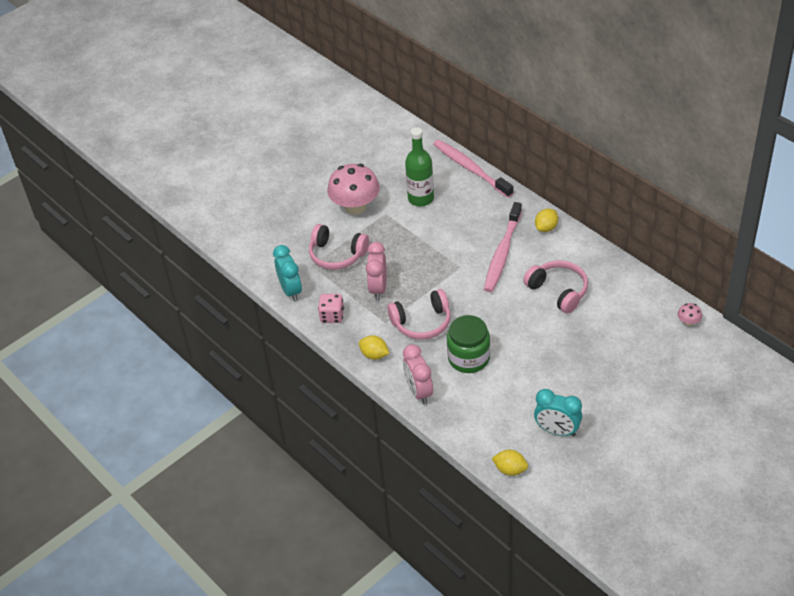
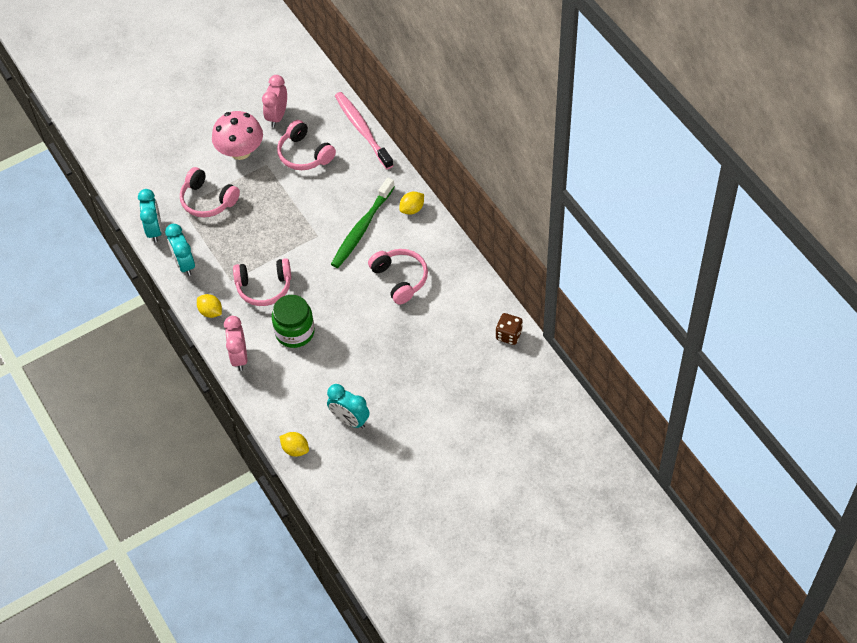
camera: 10 degrees right, 10 degrees up
(332, 316) = (184, 264): pink dice -> turquoise clock
(378, 288) = (235, 243): pink clock -> pink clock (277, 116)
(421, 198) = (304, 154): green bottle -> pink headphones
(502, 253) = (362, 228): pink toothbrush -> green toothbrush
(688, 322) = (509, 335): pink mushroom -> brown dice

